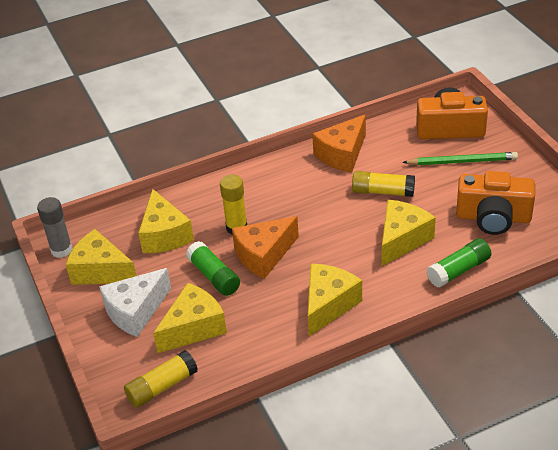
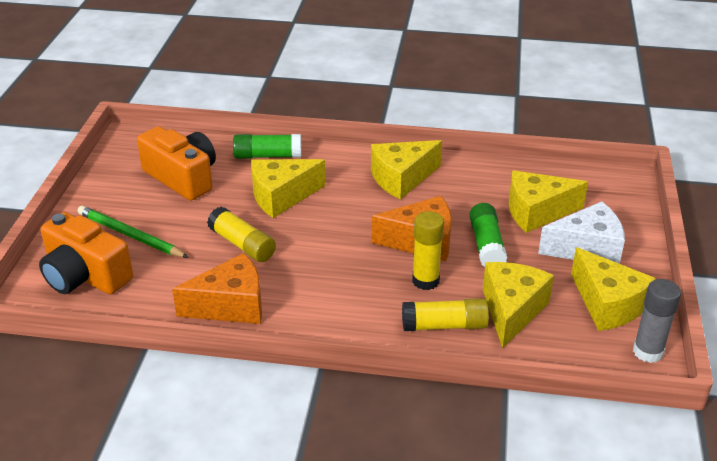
camera: 150 degrees left, 5 degrees down
(162, 386) = (592, 184): yellow glue stick -> yellow glue stick (444, 325)

